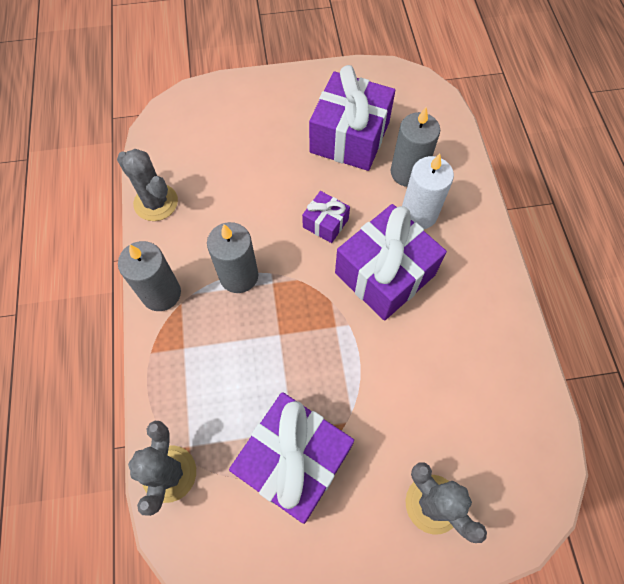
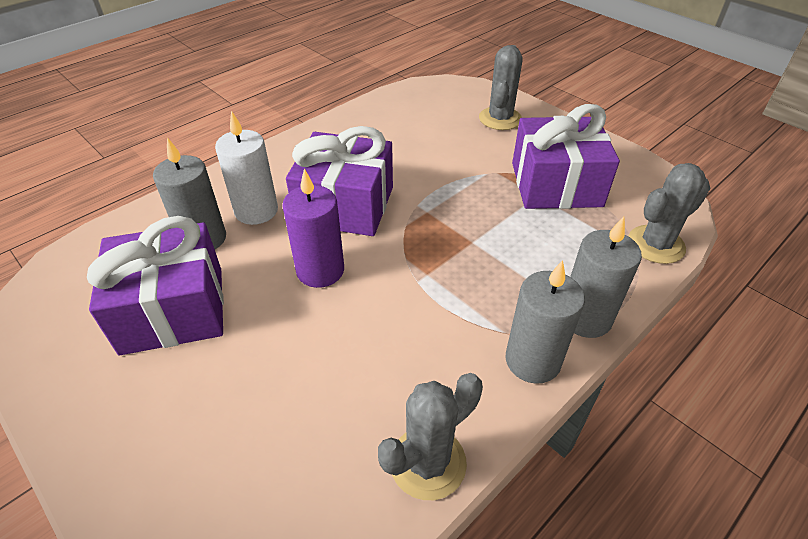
camera: 125 degrees left, 20 degrees down
(156, 202) = (428, 463): grey cactus -> grey cactus turned 45 degrees clockwise
(239, 276) = (445, 305): grey candle -> grey candle (585, 318)
(325, 223) = (320, 270): purple gift -> purple candle

